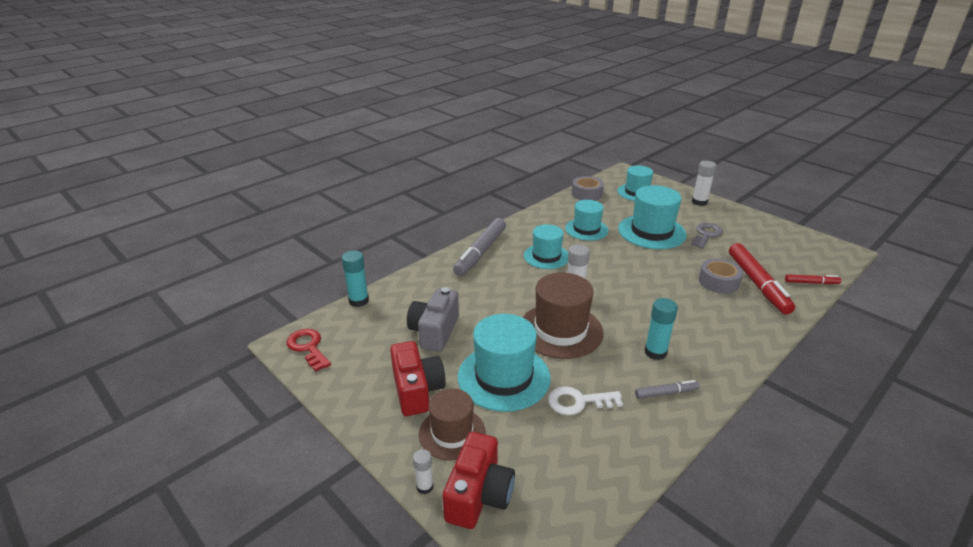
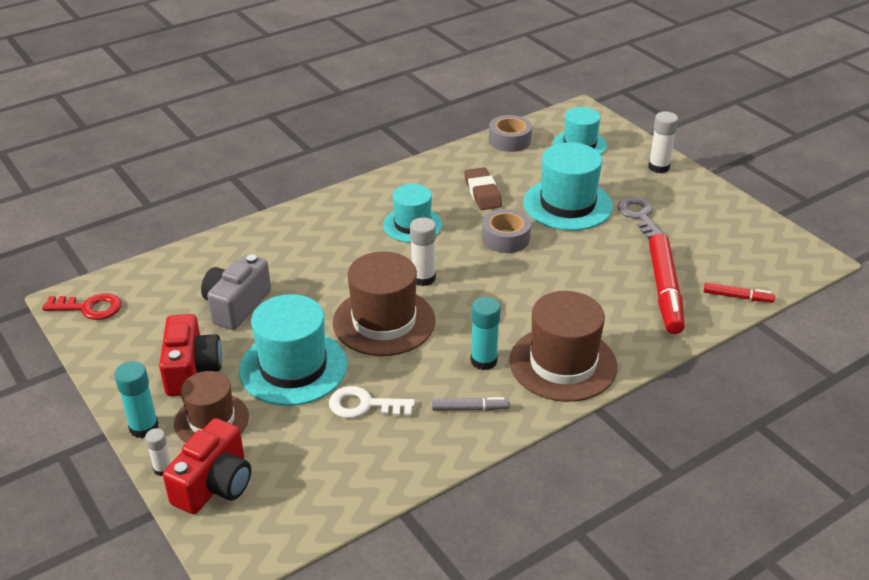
camera: 10 degrees right, 5 degrees up
(308, 347) = (89, 308): red key -> red key turned 120 degrees clockwise
(359, 301) = (163, 258): turquoise glue stick -> turquoise glue stick (144, 427)
(480, 252) = (332, 211): grey marker -> none
(586, 229) = (482, 192): turquoise hat -> brown eraser
(706, 234) = (639, 216): grey key -> grey key turned 60 degrees counterclockwise
(717, 347) = (563, 364): none -> brown hat
(718, 282) = (615, 282): grey tape -> grey tape (505, 238)

